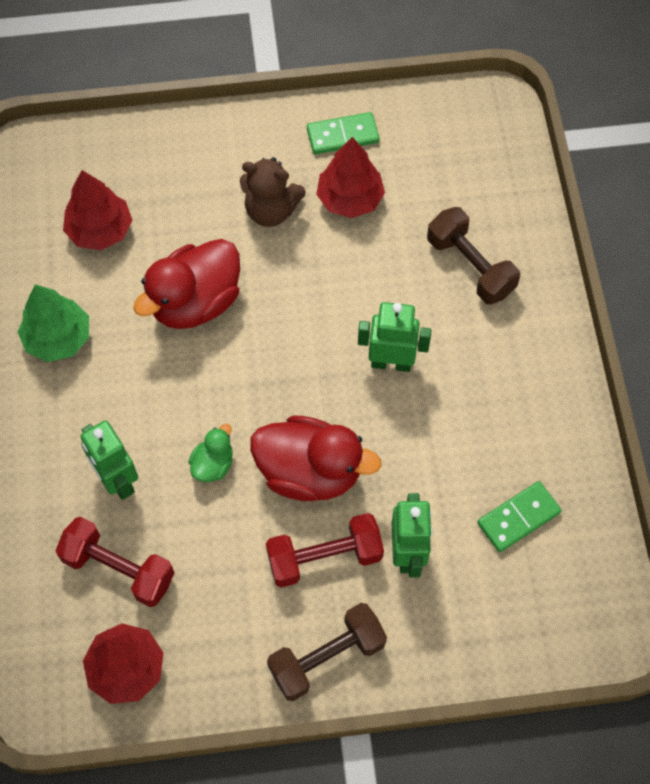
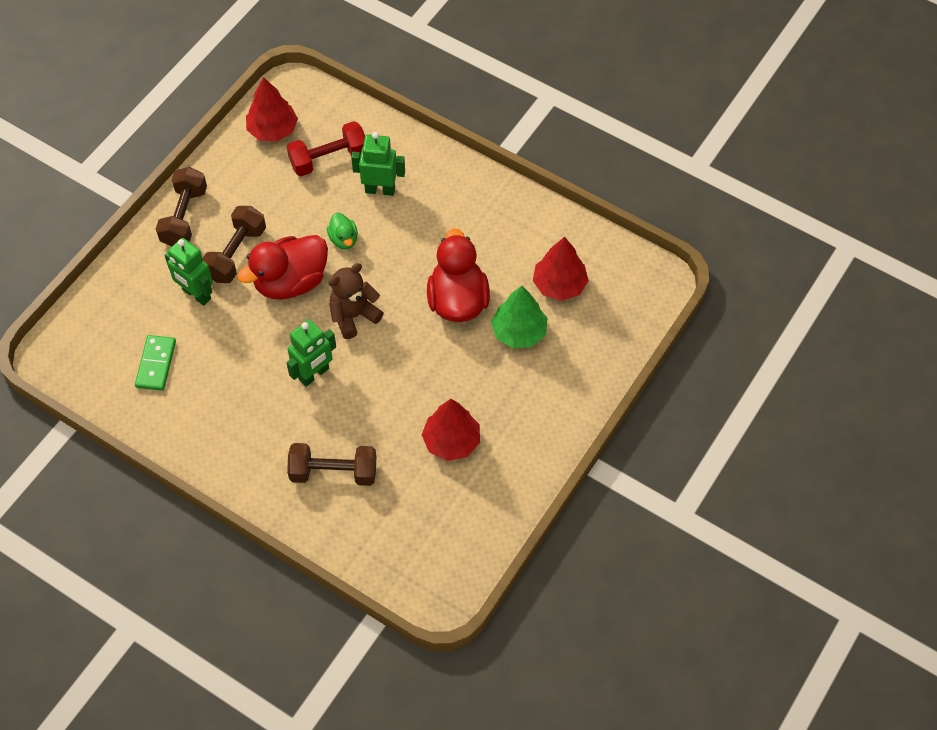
camera: 130 degrees right, 5 degrees down
(58, 338) = (501, 217): green tree -> green tree (519, 332)
(271, 210) = (486, 388): brown teddy bear -> brown teddy bear (353, 316)
(324, 557) = (236, 254): red dumbbell -> brown dumbbell
(342, 135) = (506, 475): green domino -> none

